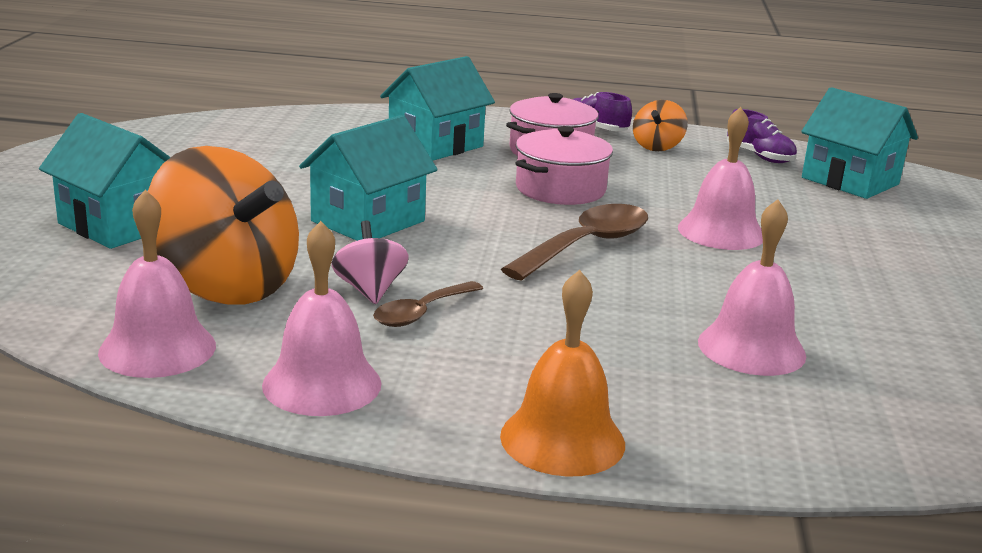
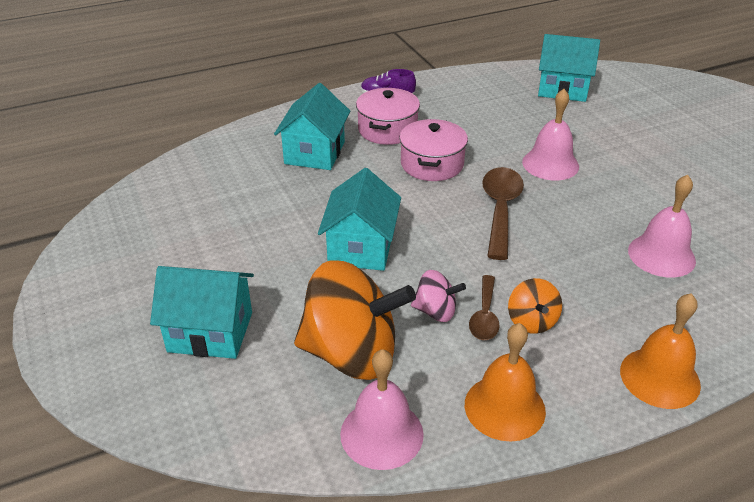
camera: 30 degrees left, 15 degrees up
(322, 384) = (504, 407): pink bell -> orange bell
(370, 290) = (435, 311): pink spinning top -> pink spinning top turned 150 degrees clockwise
(657, 147) = (439, 99): orange spinning top -> orange spinning top (531, 321)
(759, 157) = (499, 86): purple shoe -> none

